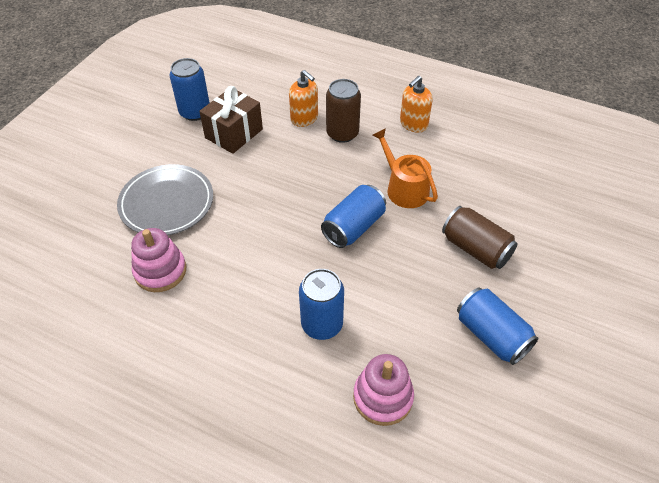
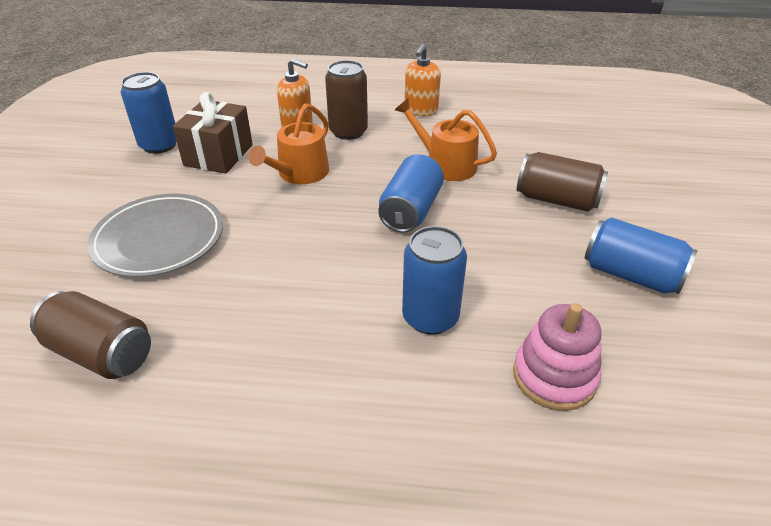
camera: 20 degrees left, 10 degrees down
(105, 285) = (101, 353): none -> brown can
(160, 271) = (181, 315): pink stacking toy -> none
(286, 168) = (299, 173): none -> orange watering can

